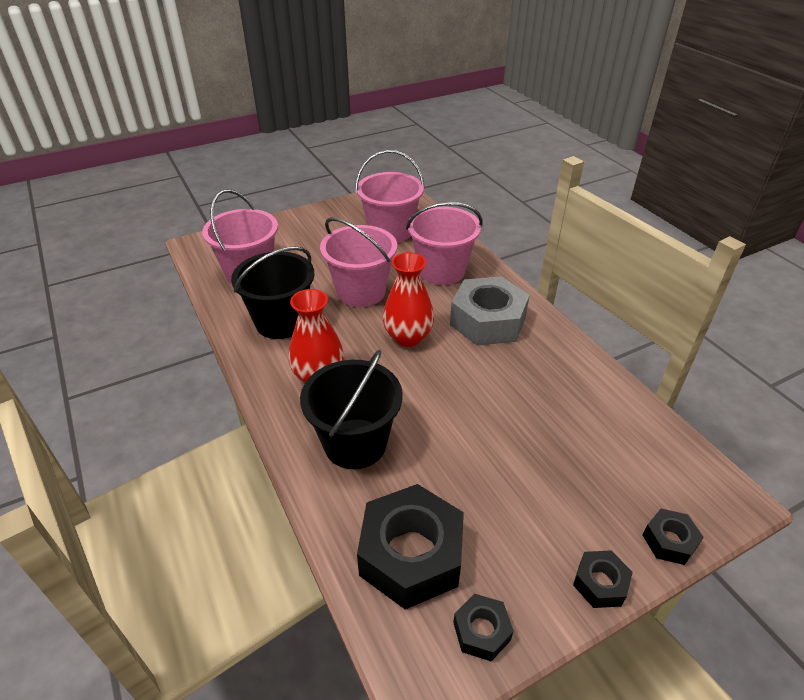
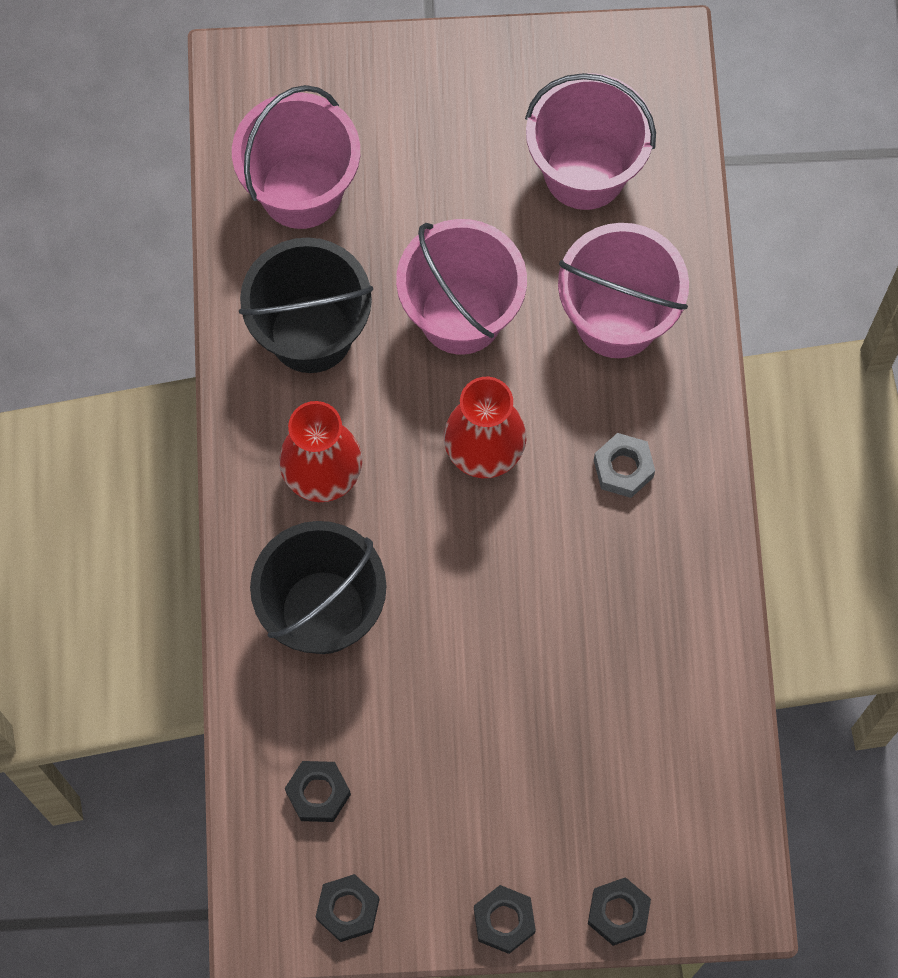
camera: 25 degrees right, 30 degrees up
(411, 554) = (318, 793): black nut -> black nut, size x0.48
(487, 321) = (623, 468): grey nut -> grey nut, size x0.48

